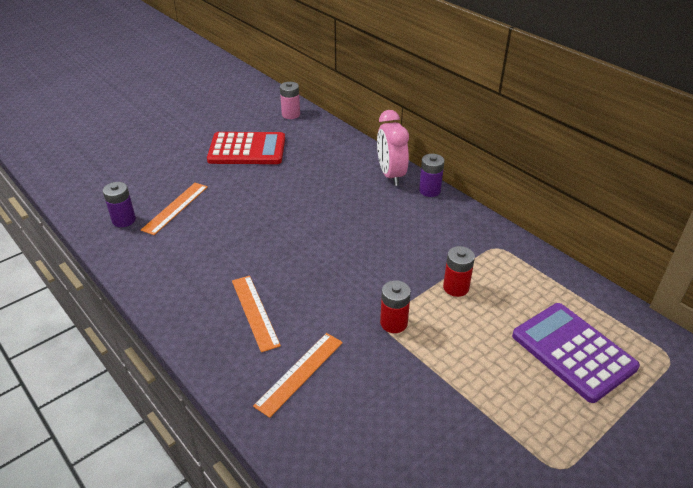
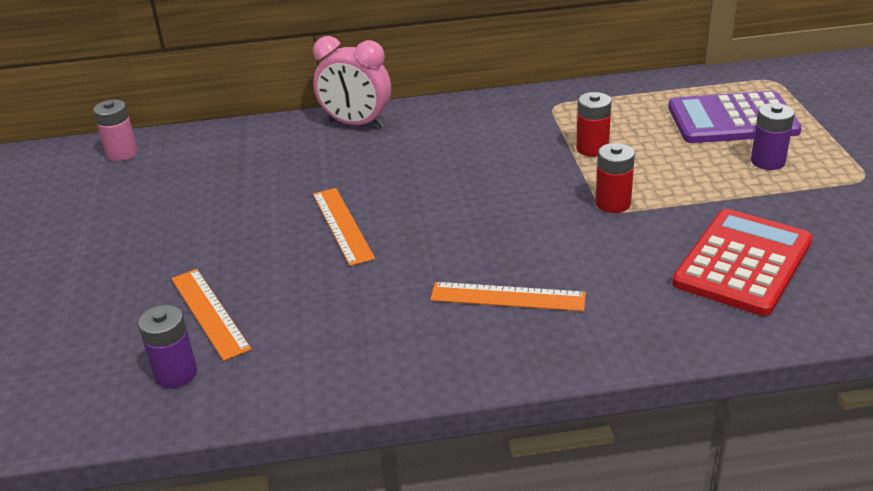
camera: 55 degrees left, 5 degrees down
(247, 149) = (153, 212): red calculator -> red calculator (743, 263)
(299, 373) = (640, 291): orange ruler -> orange ruler (342, 225)
(429, 190) = (416, 110): purple battery -> purple battery (767, 161)

